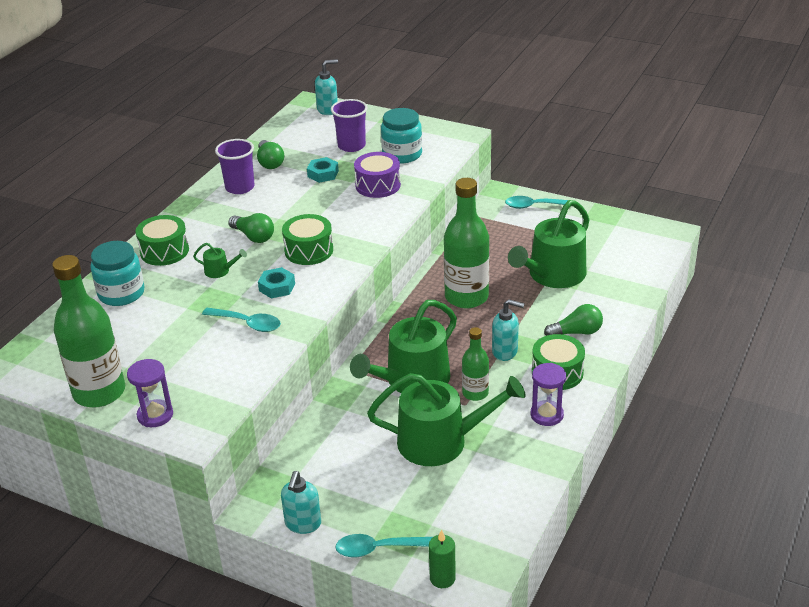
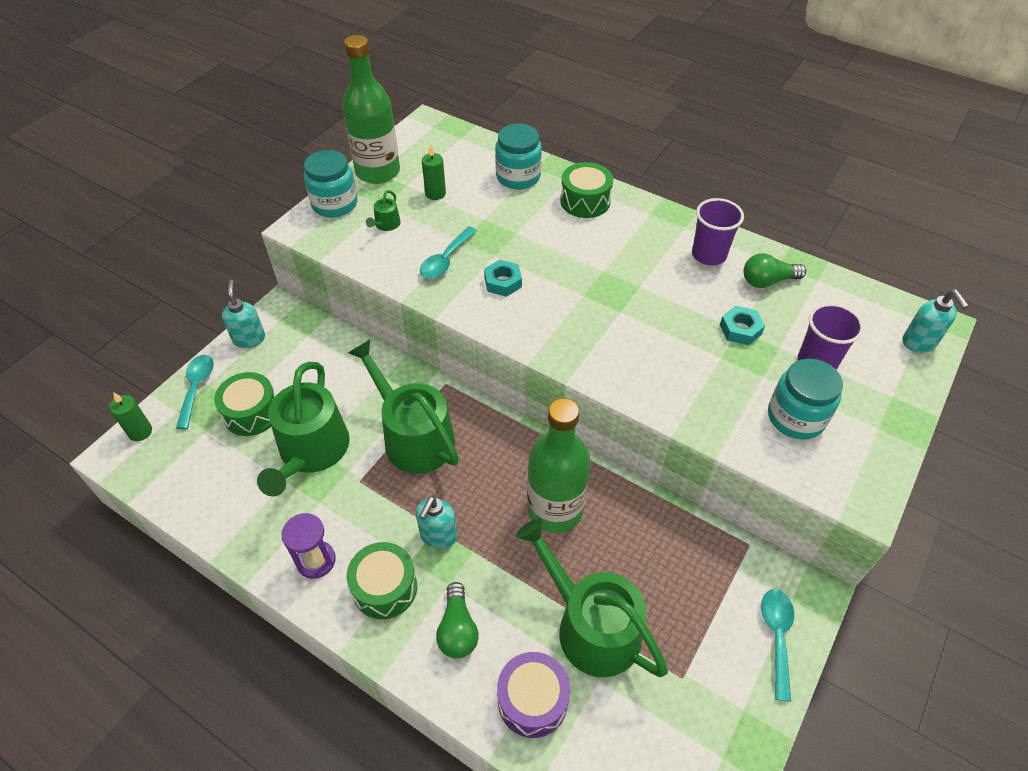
camera: 95 degrees right, 15 degrees up
(144, 344) = (435, 194): none -> green candle
(155, 415) = (334, 204): purple hourglass -> turquoise jar
(220, 271) = (542, 240): green watering can -> green watering can (386, 224)
(253, 236) = (603, 265): green light bulb -> none
(303, 524) = (249, 339): turquoise soap dispenser -> turquoise soap dispenser turned 60 degrees clockwise
(309, 250) = (568, 310): green drum -> green drum (252, 413)
(378, 185) = (710, 383): purple drum -> purple drum (532, 700)
(475, 393) = (375, 493): green bottle -> none

